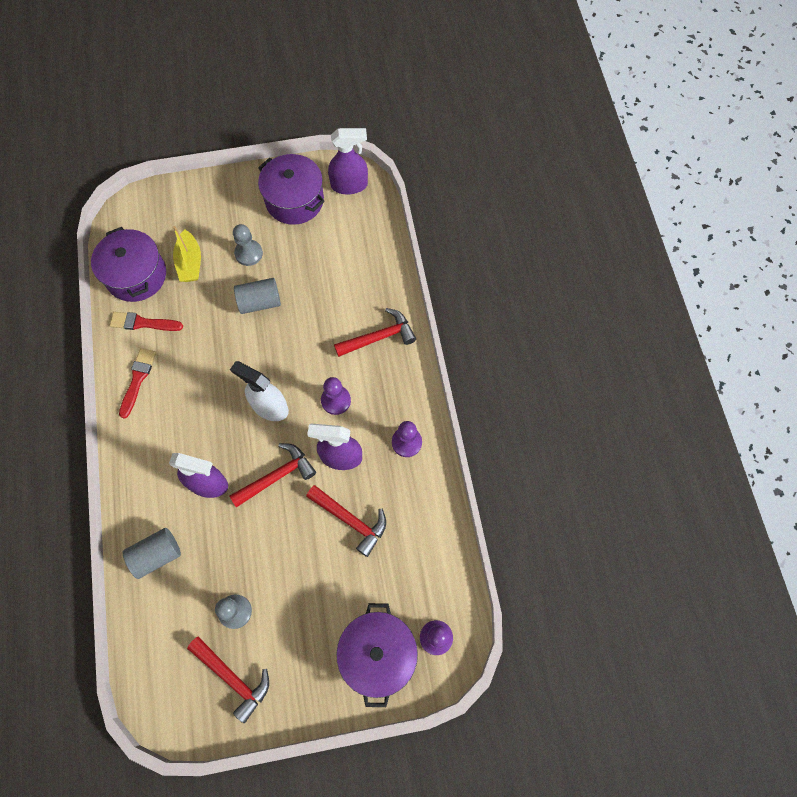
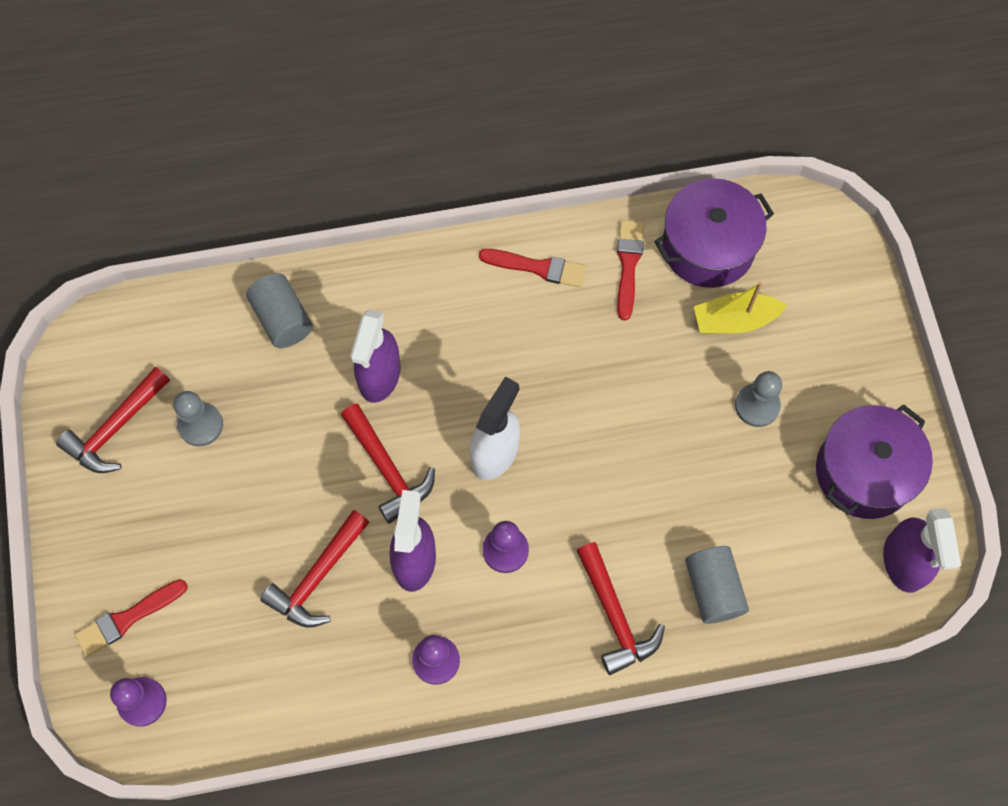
camera: 90 degrees right, 0 degrees up
(260, 302) = (670, 428): grey cylinder -> grey cylinder (713, 589)
(378, 654) = (127, 618): purple pot -> red brush

